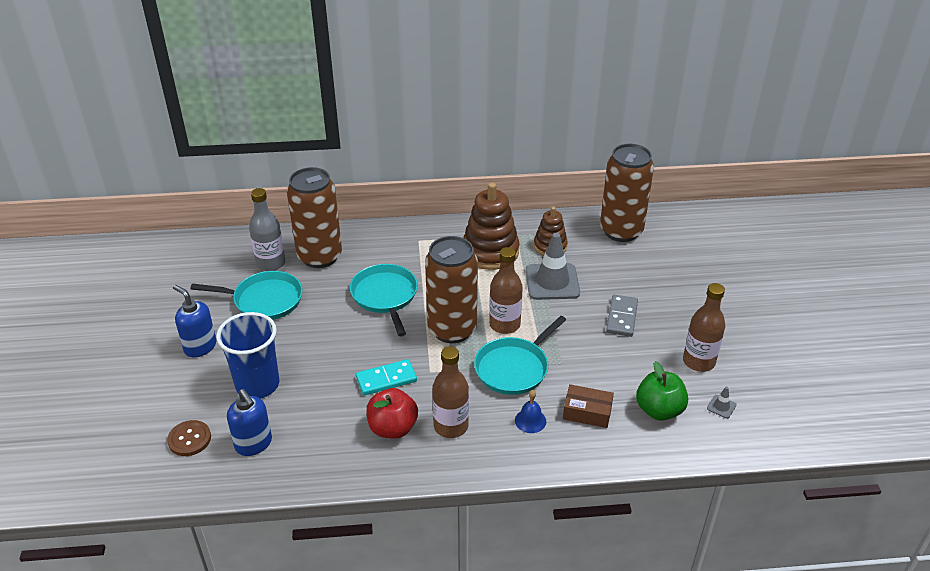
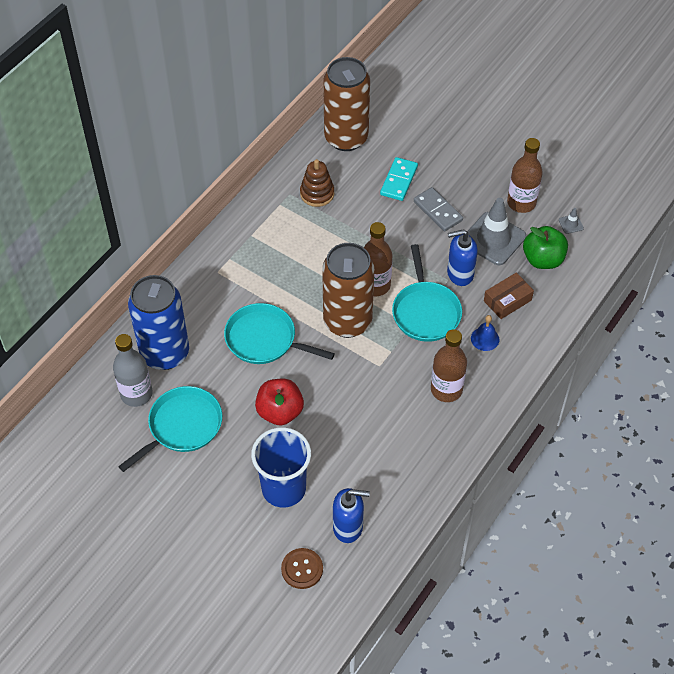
camera: 50 degrees left, 15 degrees up
(200, 347) = (196, 505): blue soap dispenser -> blue soap dispenser (459, 274)
(319, 256) = (165, 353): brown can -> blue can
(386, 379) = (360, 399): turquoise domino -> turquoise domino (398, 180)
(393, 428) = (415, 427): red apple -> red apple (280, 412)
(490, 252) = (283, 235): brown stacking toy -> none
(552, 282) = (358, 222): grey traffic cone -> grey traffic cone (493, 239)

